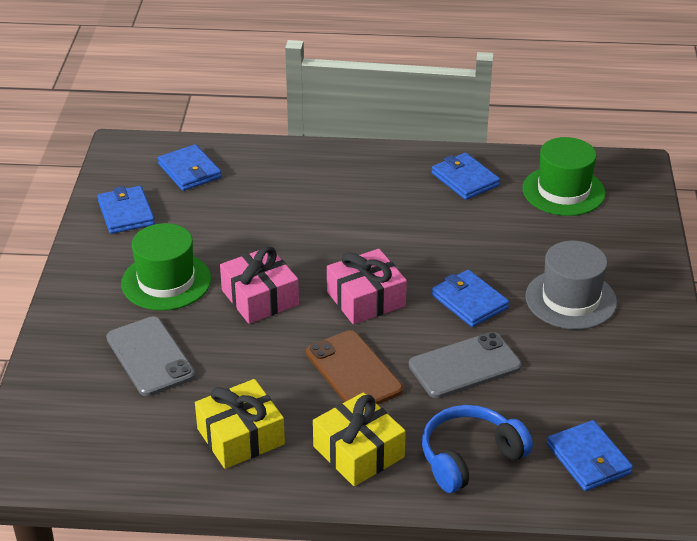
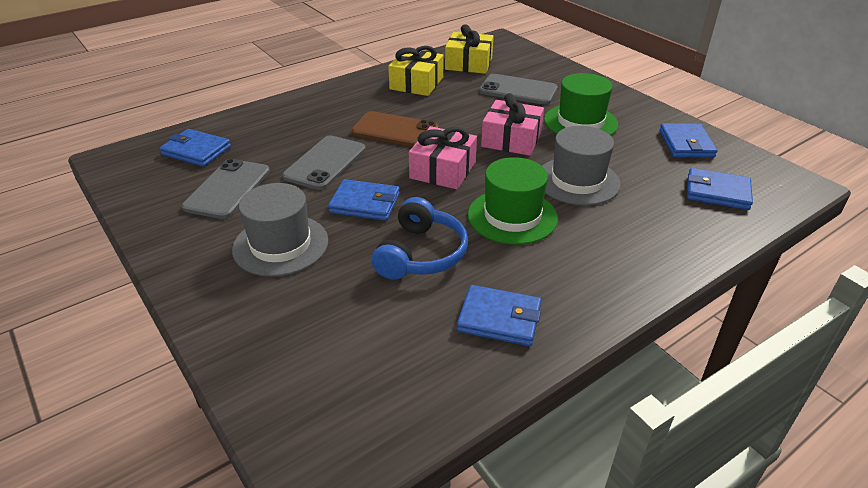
camera: 140 degrees right, 0 degrees up
(126, 213) = (686, 144): blue wallet -> blue wallet turned 60 degrees clockwise
(272, 231) = (577, 181): none -> grey hat
(358, 452) = (345, 101): yellow gift -> yellow gift (468, 63)
(470, 457) = (276, 123): blue headphones -> blue headphones (421, 254)
(563, 191) = (381, 367): green hat -> green hat (512, 216)
(582, 383) = (228, 189): none -> grey phone

